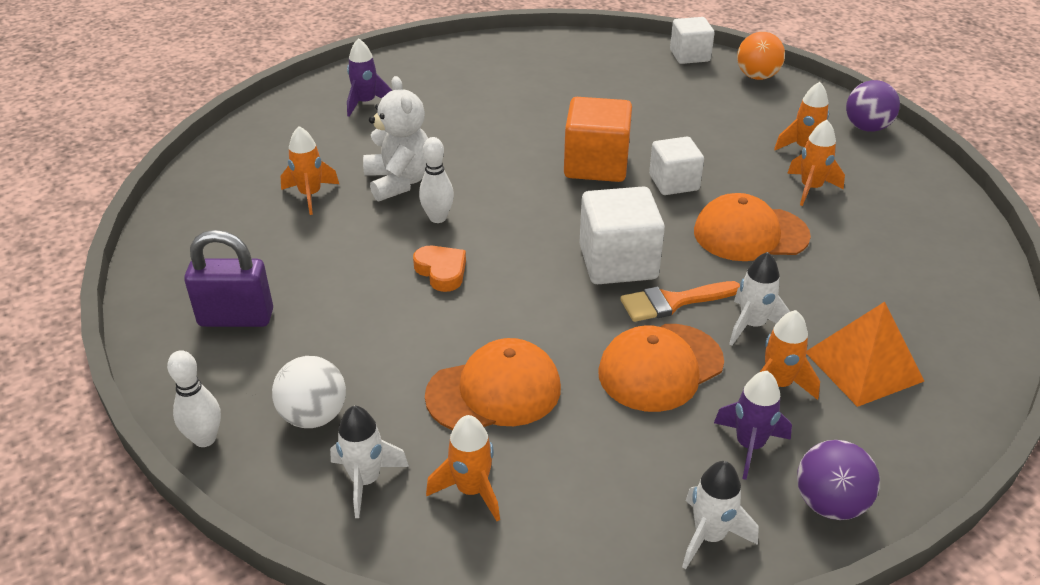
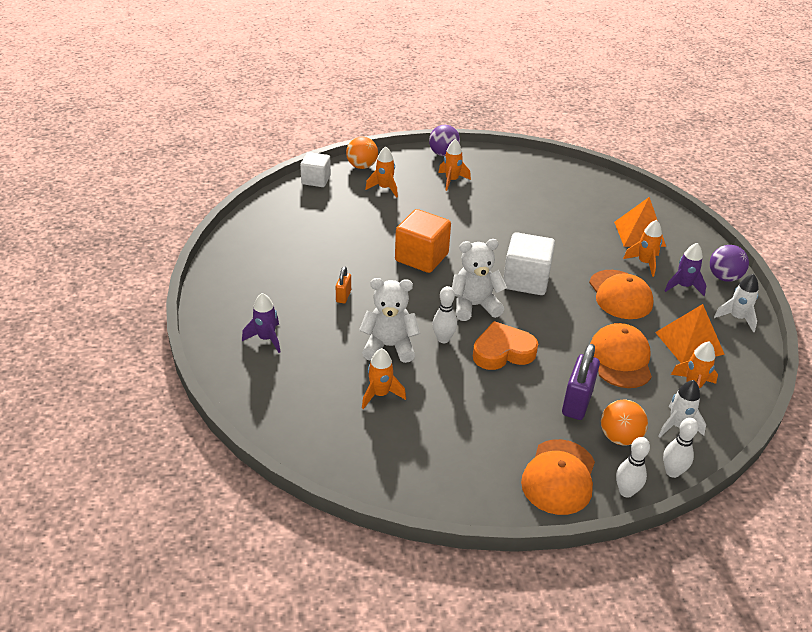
camera: 70 degrees left, 0 degrees up
(236, 318) = (511, 458): purple padlock -> purple padlock (577, 403)
(259, 486) = (672, 472): none -> white bowling pin
(314, 416) = (619, 437): white ball -> orange ball
(441, 271) = (502, 352): orange heart -> orange heart, size x1.57
(472, 130) = (343, 296): none -> orange padlock
(524, 228) = (474, 306): none -> white teddy bear
(587, 472) = (689, 343): none -> orange pyramid
(673, 302) = (569, 273): orange brush -> none
(674, 183) = (458, 235): white cube -> none
(750, 234) = (522, 227): orange cap -> orange cap (559, 477)
(752, 325) = (598, 254): white rocket -> none
(810, 189) = (491, 193): orange rocket -> orange rocket (384, 188)

